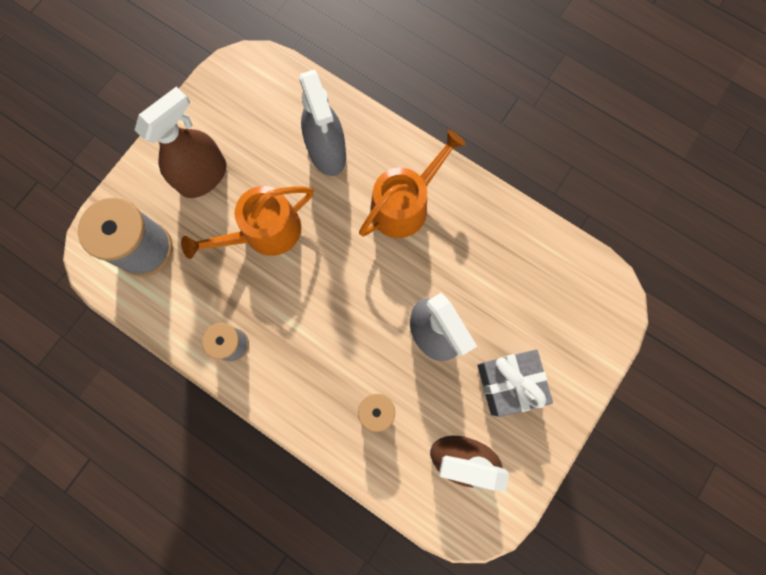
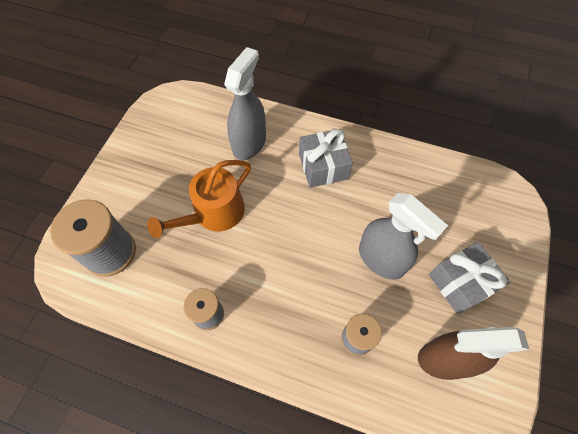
camera: 15 degrees left, 15 degrees down
(203, 176) = (151, 183): brown spray bottle -> none
(327, 152) = (249, 143): grey spray bottle -> grey spray bottle turned 120 degrees counterclockwise
(404, 205) = (323, 166): orange watering can -> grey gift

